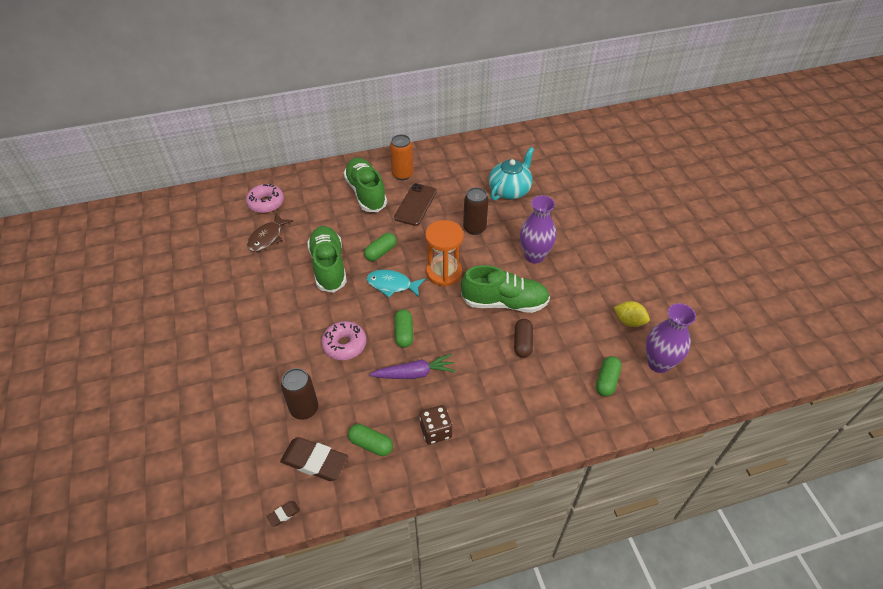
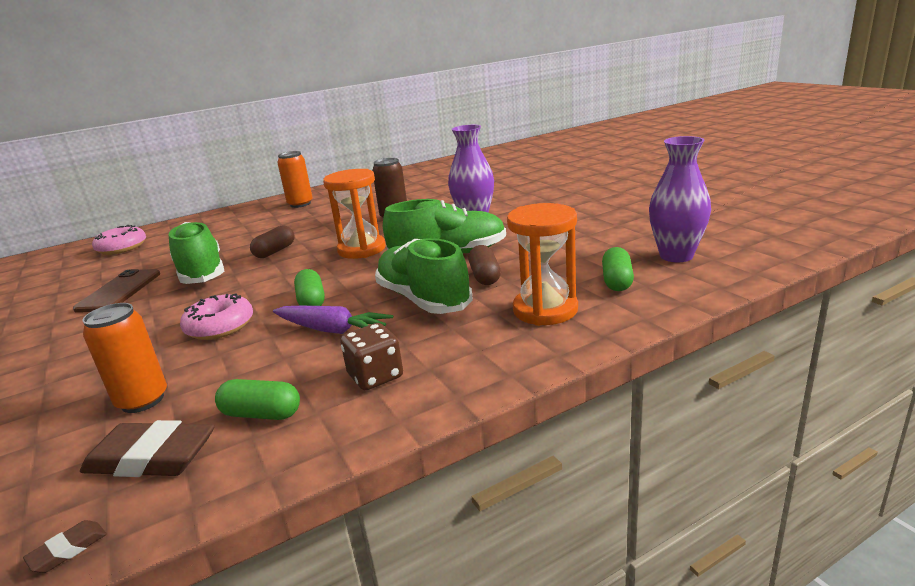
camera: 10 degrees left, 25 degrees down
(267, 237) = (117, 269): brown fish -> none
(304, 409) = (142, 400): brown can -> orange can
(366, 193) = (255, 221): green shoe -> green shoe (423, 299)
(380, 252) = (275, 251): green capsule -> brown capsule
(392, 285) = (292, 270): turquoise fish -> none
(414, 373) = (332, 330): purple carrot -> purple carrot turned 45 degrees clockwise
(415, 204) = (318, 217): brown phone -> brown phone (119, 291)
(509, 190) = (429, 191): turquoise teapot -> none
(550, 398) = (545, 310): none -> orange hourglass
(629, 321) = (616, 236): yellow lemon -> none

